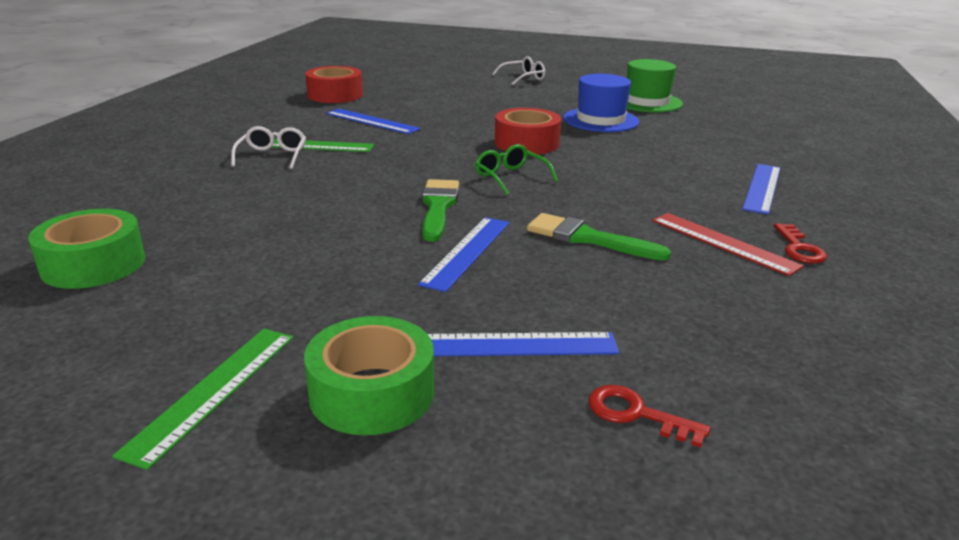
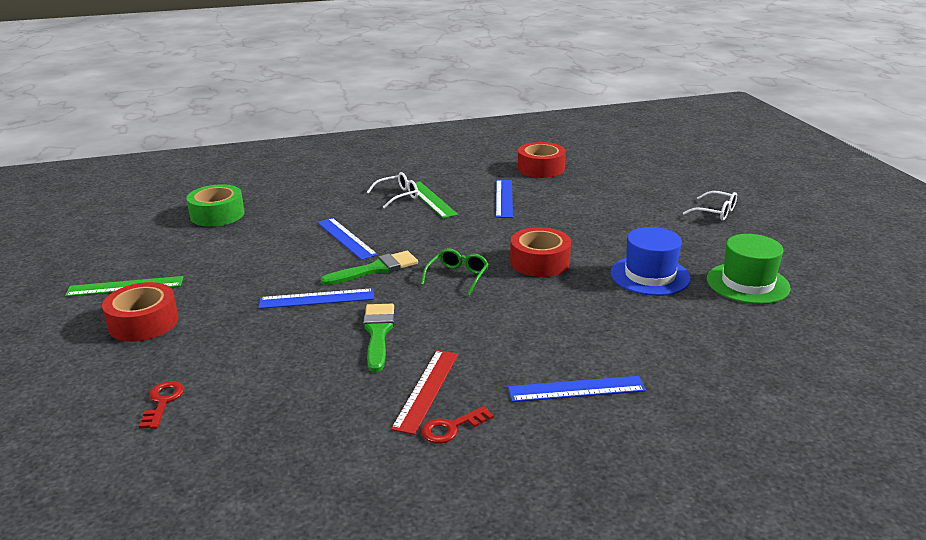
camera: 60 degrees right, 0 degrees up
(372, 392) = (143, 322): green tape -> red tape
(517, 345) = (213, 347): blue ruler -> blue ruler (346, 238)

